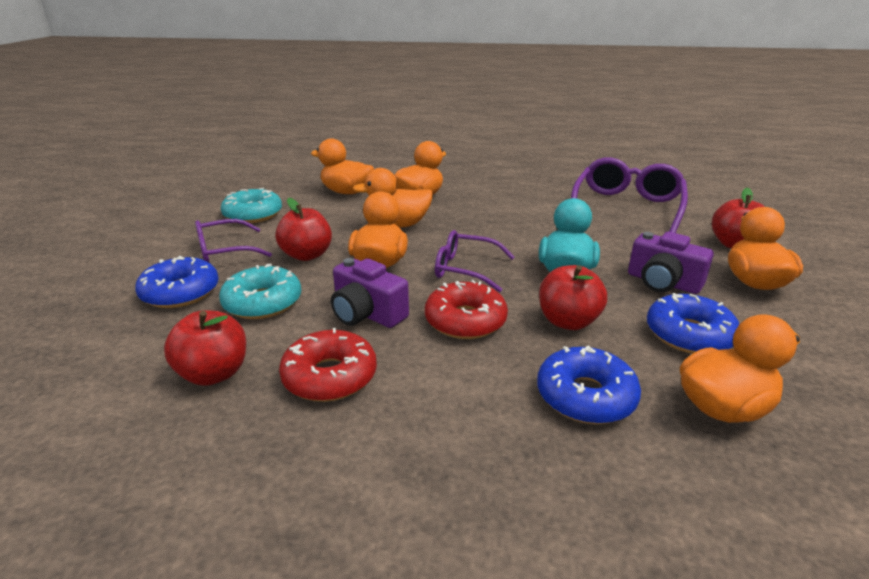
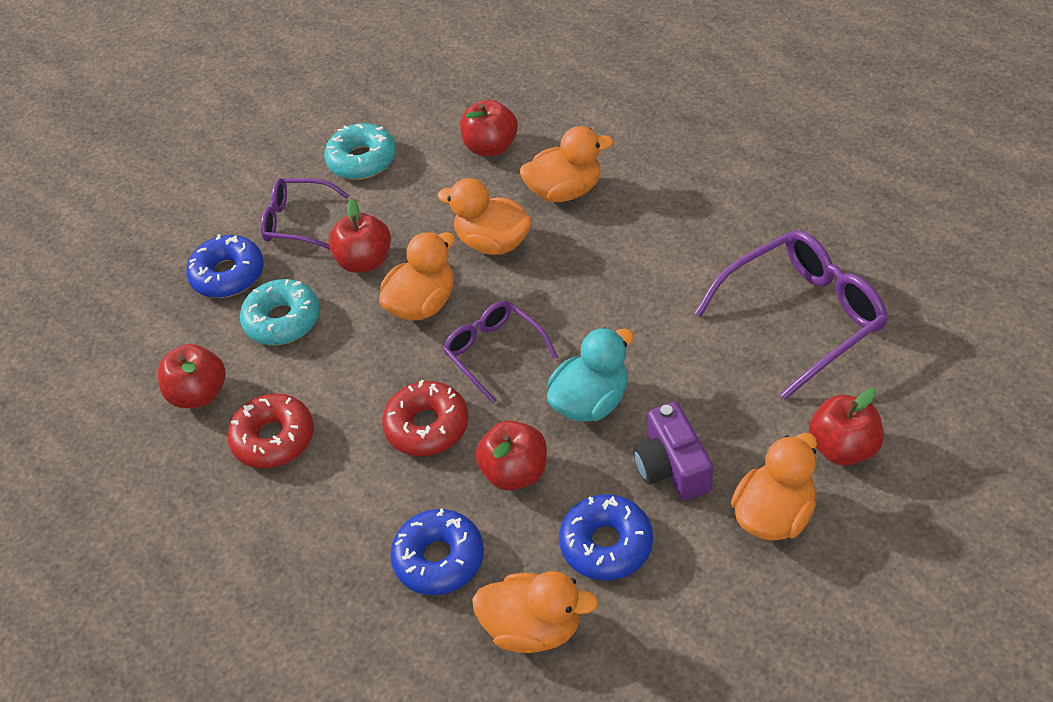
camera: 40 degrees right, 20 degrees up
(346, 192) = (491, 147): orange duck -> red apple
(367, 314) = (354, 376): purple camera -> none

